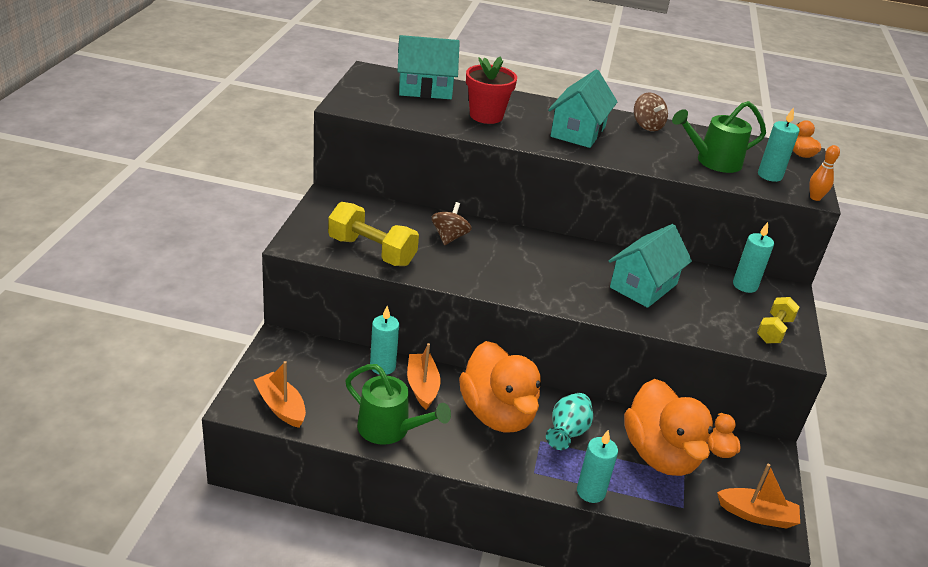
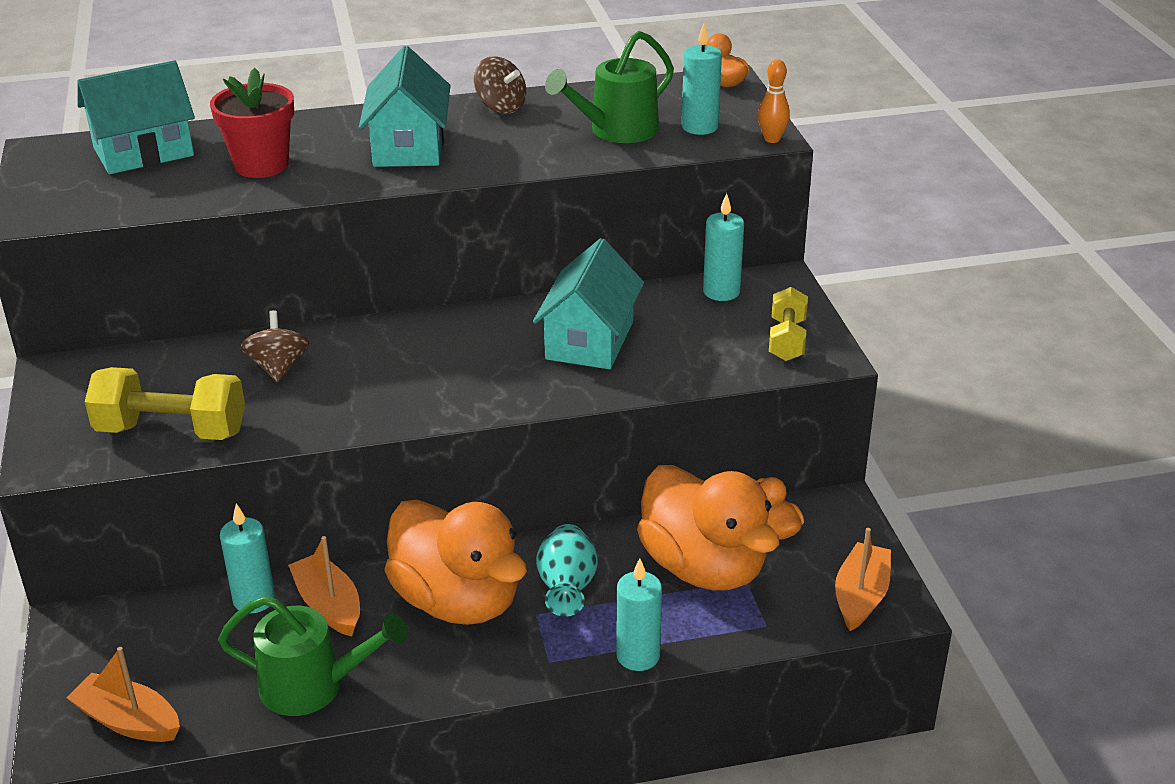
camera: 20 degrees left, 0 degrees up
(757, 515) = (860, 596): orange boat -> orange boat turned 60 degrees counterclockwise

